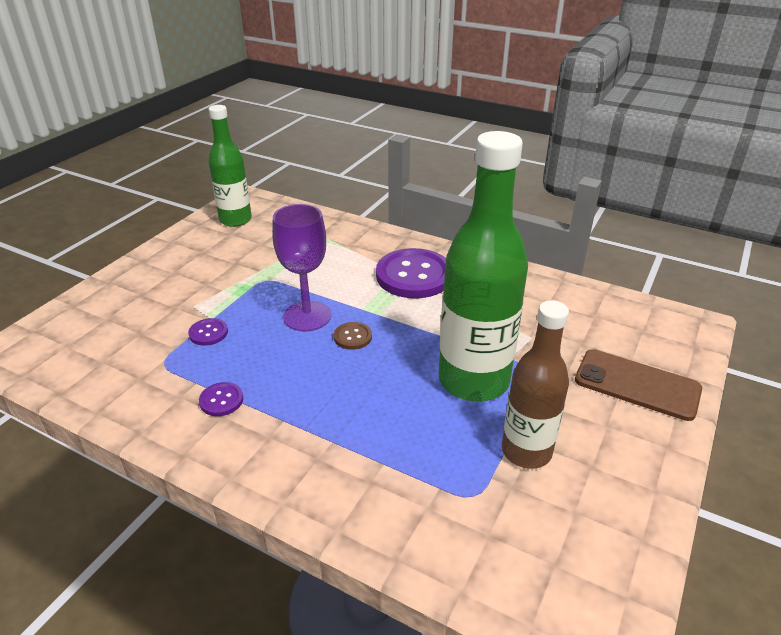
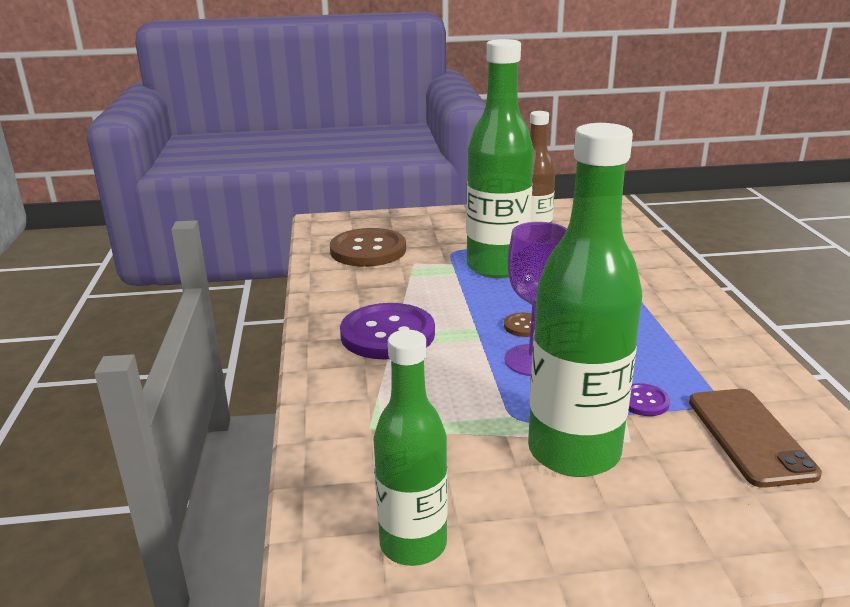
camera: 125 degrees left, 10 degrees down
(215, 283) = (574, 452): none -> green bottle
(221, 400) = (687, 346): purple button -> none
(585, 323) = (368, 250): none -> brown button
(637, 385) = (421, 225): brown phone -> brown phone (750, 436)

